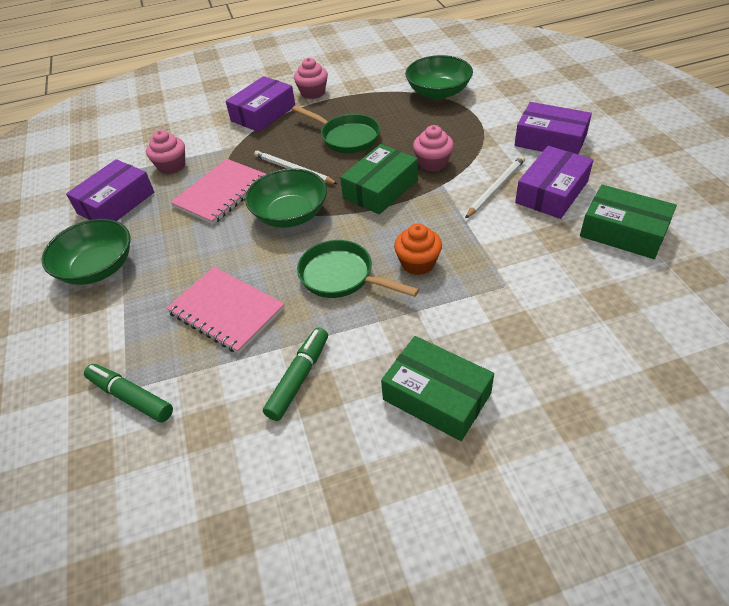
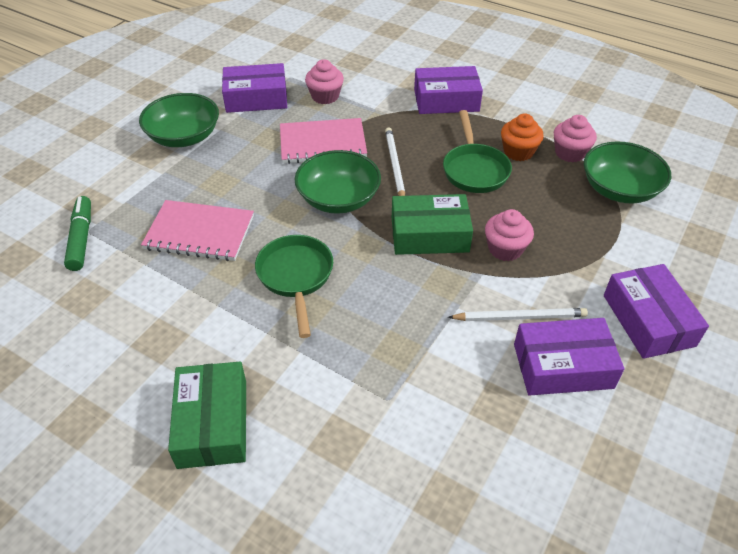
camera: 45 degrees right, 0 degrees up
(226, 311) = (199, 233): pink notebook -> pink notebook turned 75 degrees counterclockwise
(298, 378) = (166, 319): green marker -> none
(313, 92) = (511, 110): pink cupcake -> pink cupcake (570, 153)
(418, 263) = (358, 318): orange cupcake -> orange cupcake (518, 152)
(623, 232) = (564, 463): green box -> none

